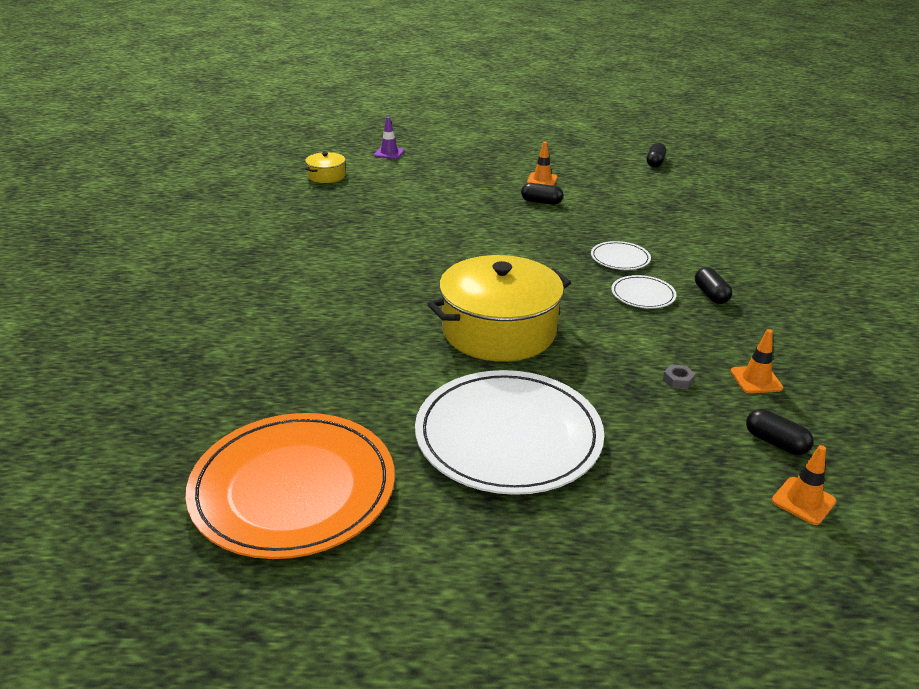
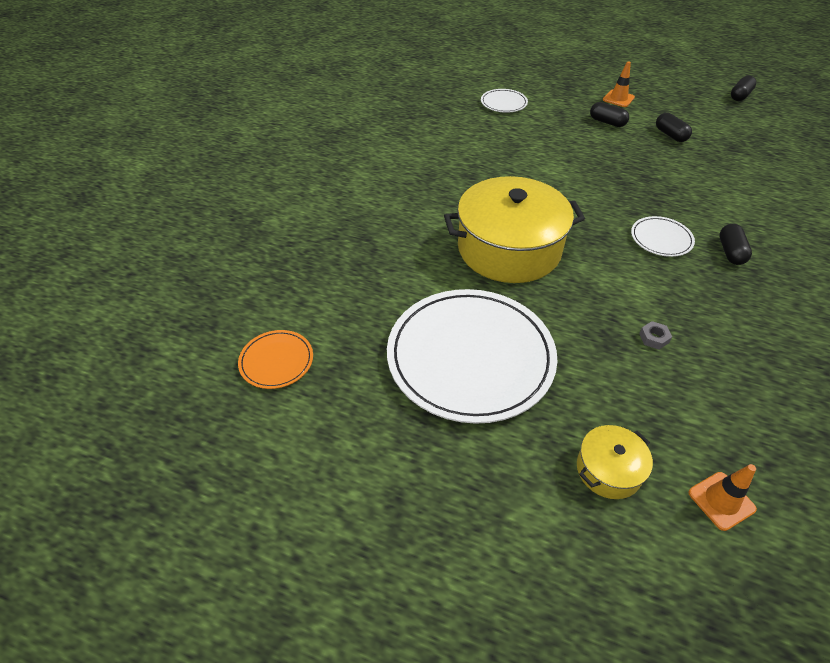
camera: 20 degrees right, 15 degrees up
(293, 488) = (276, 361): orange plate -> orange plate, size x0.44
(326, 176) = (428, 67): yellow pot -> yellow pot (608, 470)
(389, 153) = (491, 51): purple traffic cone -> none
(620, 258) = (656, 195): white plate -> white plate (503, 103)
(756, 380) = (734, 356): orange traffic cone -> none
(775, 442) = (722, 429): black capsule -> black capsule (670, 135)

